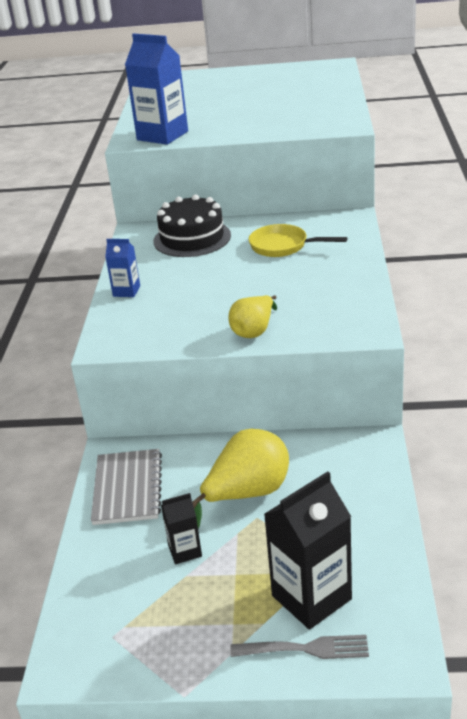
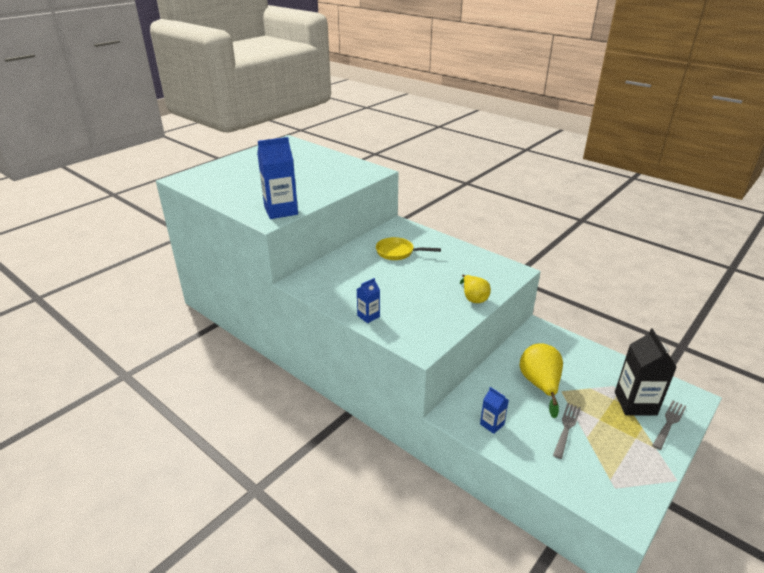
camera: 55 degrees left, 0 degrees up
(127, 488) = (492, 424): grey notebook -> blue carton
(185, 551) = (566, 428): black carton -> grey fork
(192, 238) = (341, 271): black cake -> none
(283, 246) = (398, 252): yellow pan -> yellow pan turned 45 degrees clockwise

